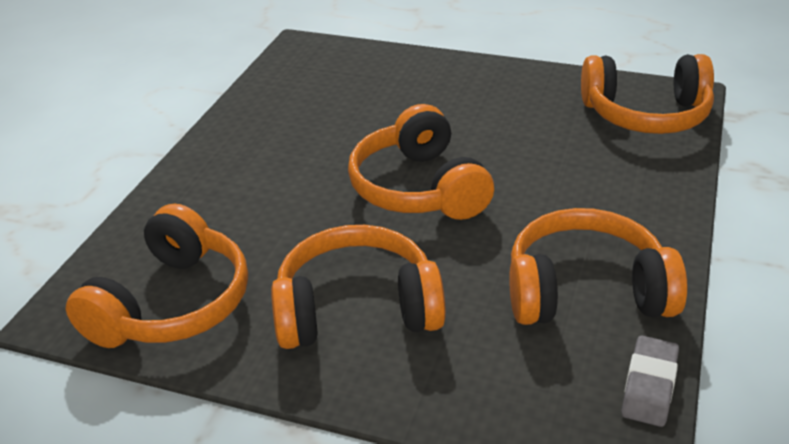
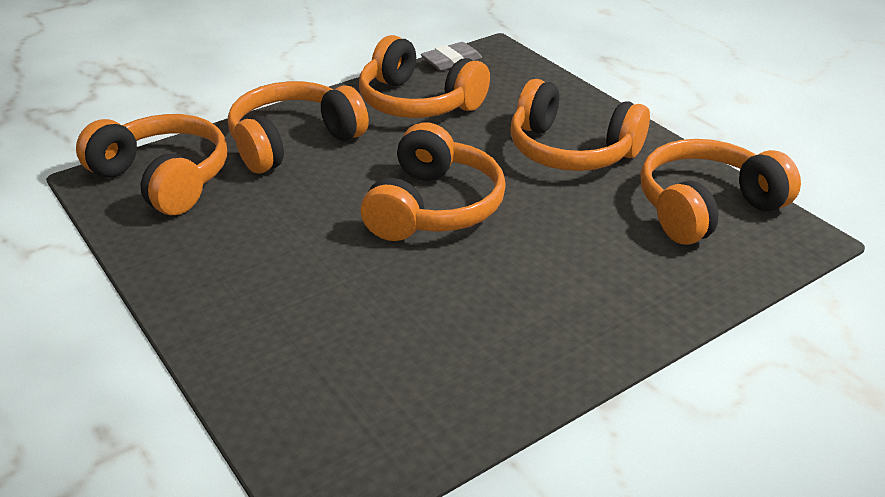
camera: 145 degrees left, 0 degrees up
(617, 186) = (293, 142): none -> orange headphones

